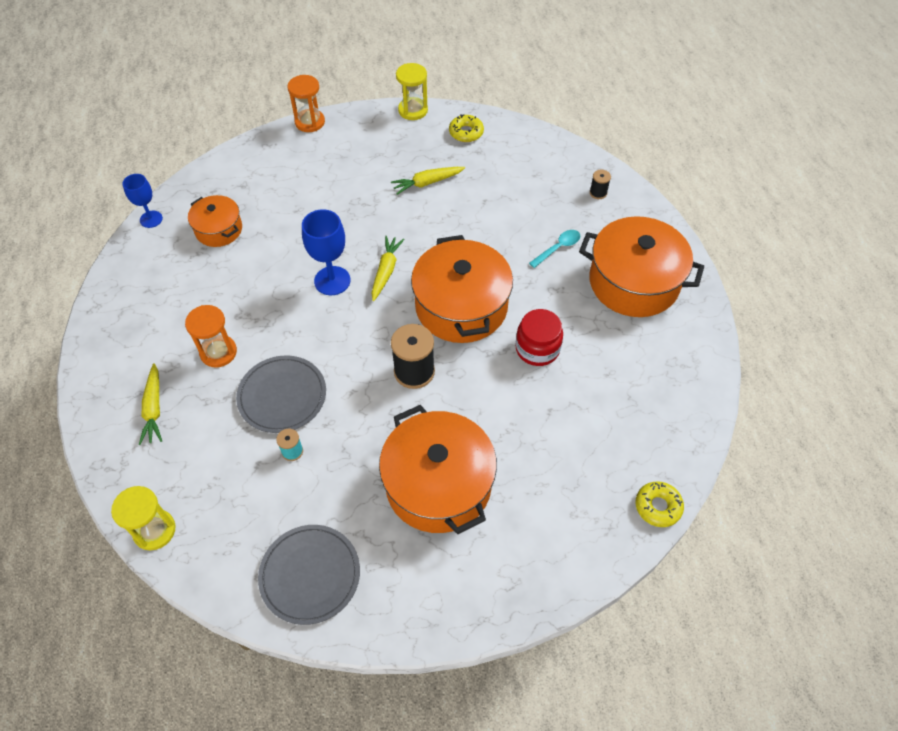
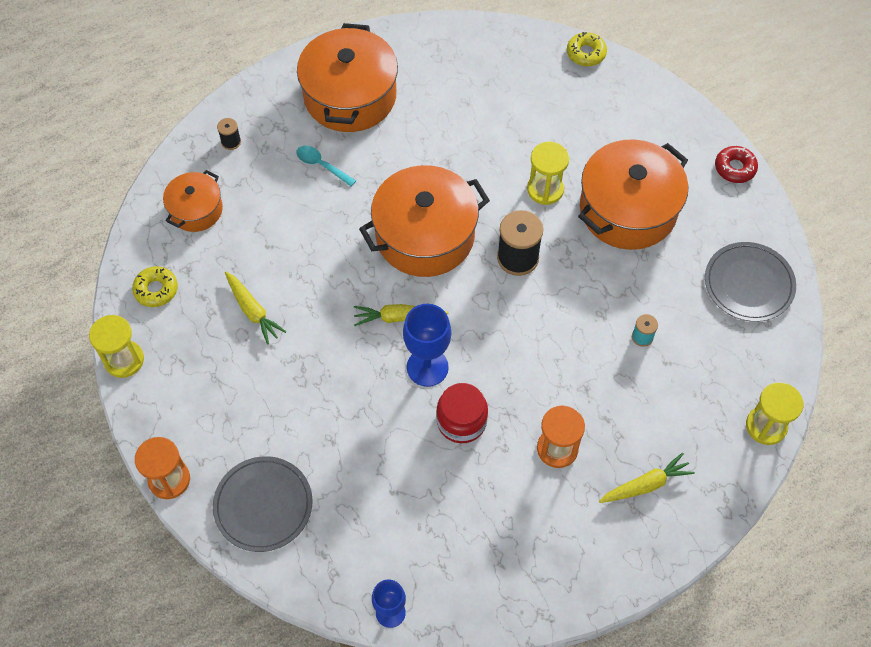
camera: 105 degrees left, 5 degrees up
(219, 229) = (386, 520): orange pot -> orange pot (196, 210)
(282, 396) = (587, 367): grey plate -> grey plate (263, 505)
(460, 618) = (735, 168): none -> red donut
(484, 415) = (545, 189): none -> yellow hourglass
(537, 348) = (456, 161): red jar -> red jar (461, 421)

